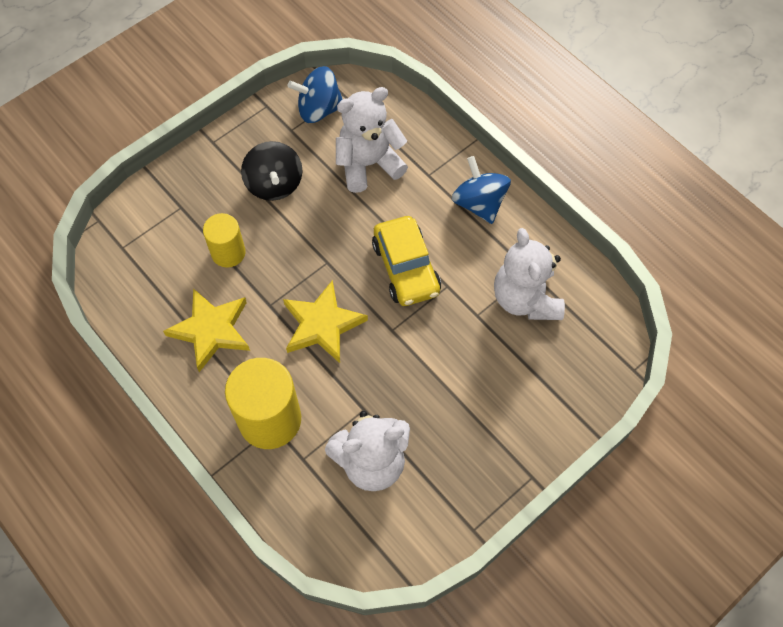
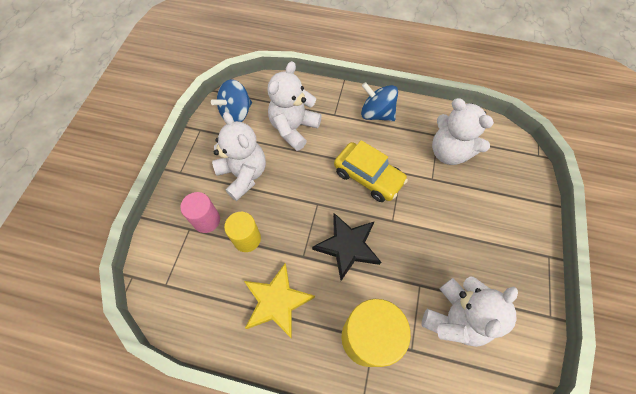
camera: 35 degrees left, 0 degrees up
(203, 209) = (206, 220): none -> pink cylinder
(274, 184) = (243, 175): black spinning top -> white teddy bear
(322, 325) = (347, 246): yellow star -> black star

